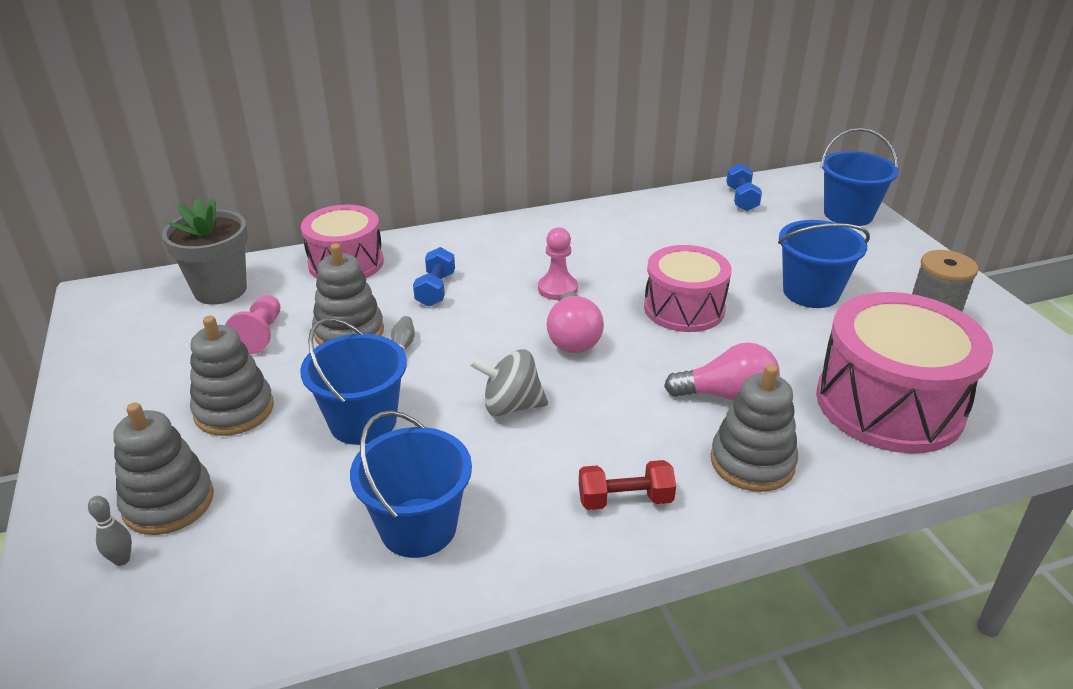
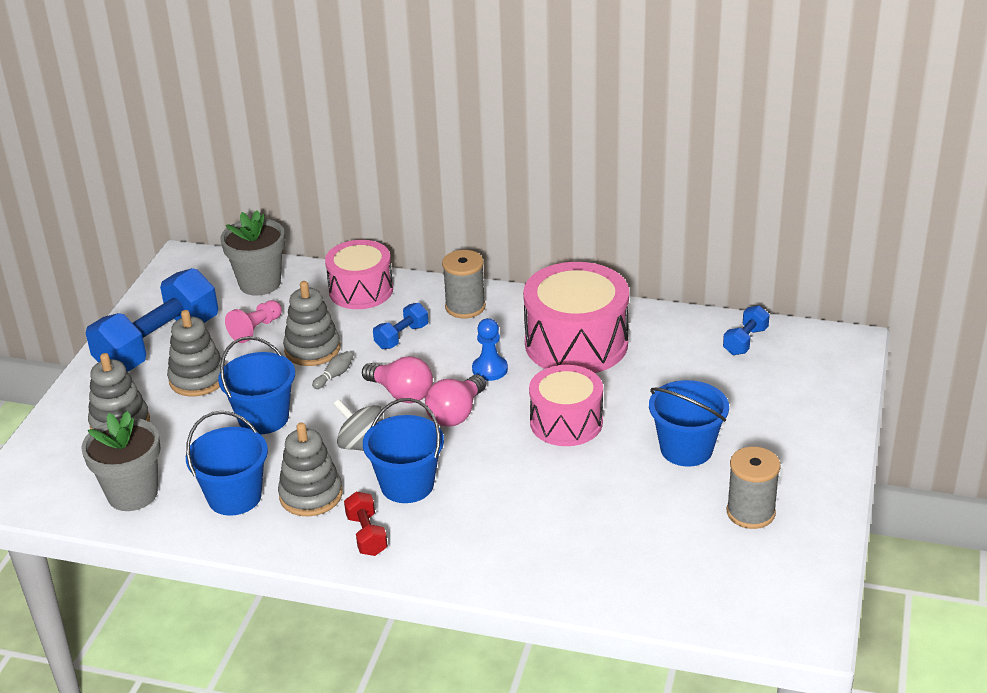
camera: 35 degrees right, 0 degrees up
(122, 559) = (75, 446): grey bowling pin -> none
(143, 391) = (158, 345): none -> blue dumbbell
(270, 587) = (132, 494): none -> grey flower pot
(470, 245) = (465, 307): none -> grey spool
(557, 289) = (490, 369): pink pawn -> blue pawn
(625, 499) = (367, 535): red dumbbell -> red dumbbell turned 45 degrees clockwise
(727, 396) = (514, 500): pink light bulb -> pink light bulb (401, 393)
(752, 462) = (474, 549): grey stacking toy -> grey stacking toy (311, 495)
(848, 214) = (825, 392): blue bucket -> blue bucket (407, 485)
(889, 404) = (624, 555): pink drum -> pink drum (576, 343)

